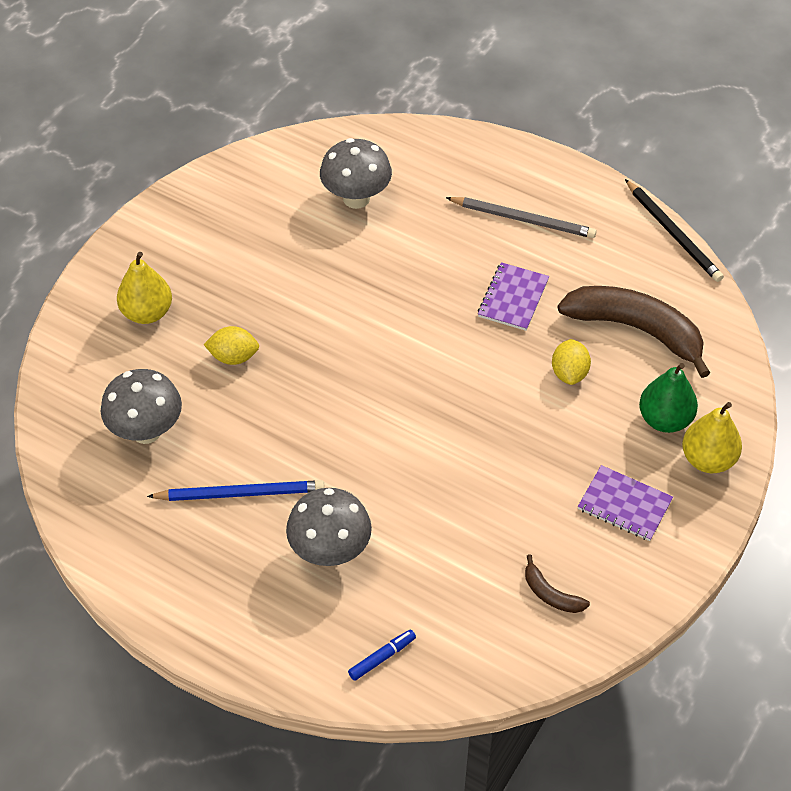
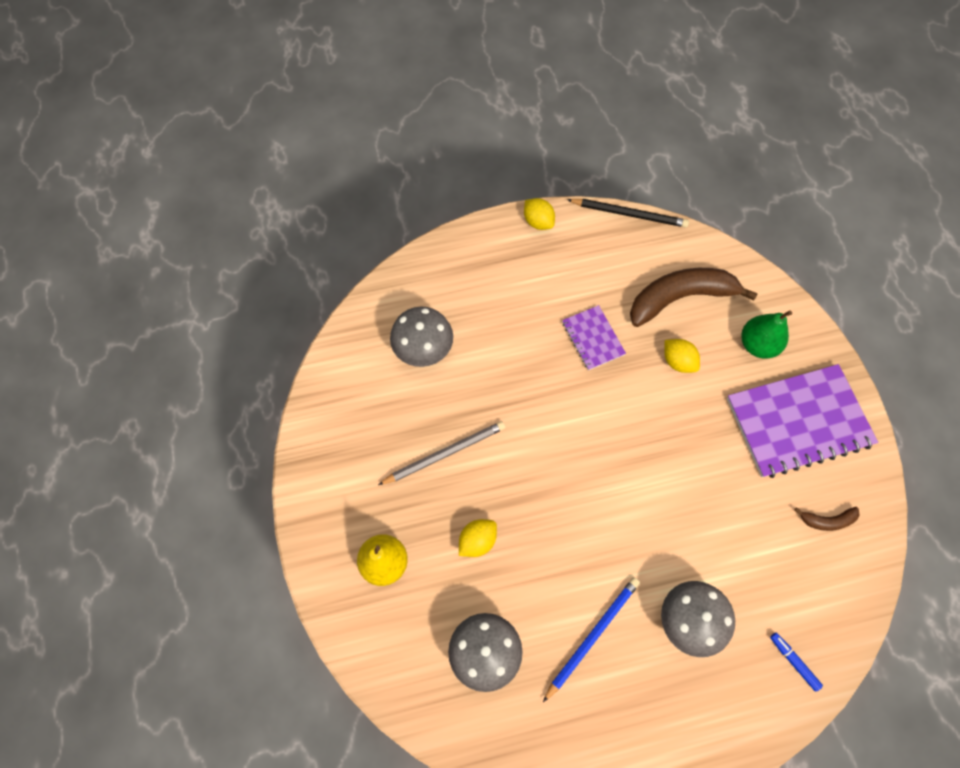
camera: 45 degrees left, 15 degrees up
(382, 657) = (793, 661): blue marker -> blue marker turned 45 degrees counterclockwise
(523, 219) = (539, 277): grey pencil -> grey pencil (445, 453)
(577, 179) = (538, 222): none -> yellow lemon
(624, 505) = (798, 422): purple notebook -> purple notebook, size x1.99
(708, 459) = (805, 350): yellow pear -> none

